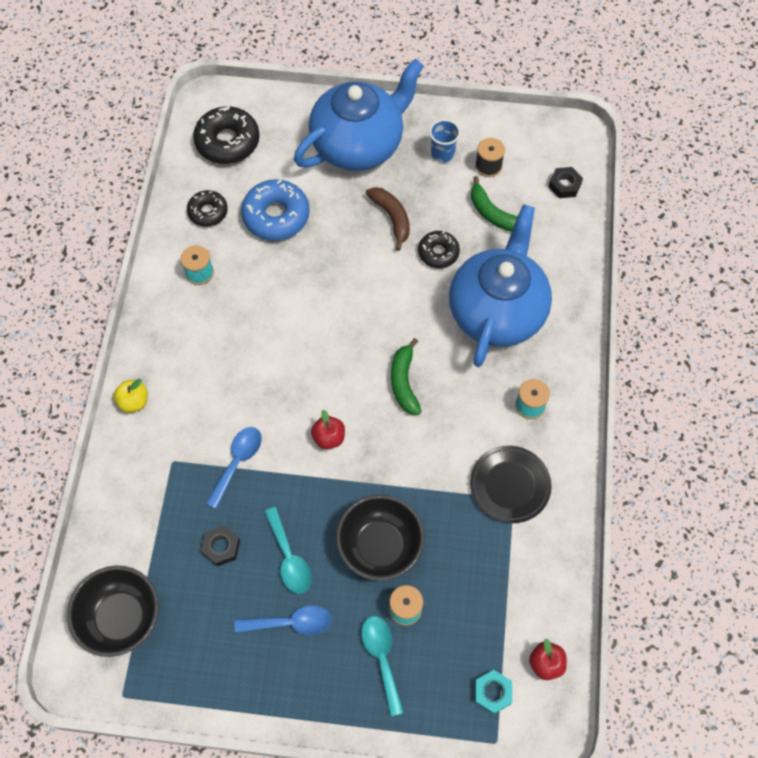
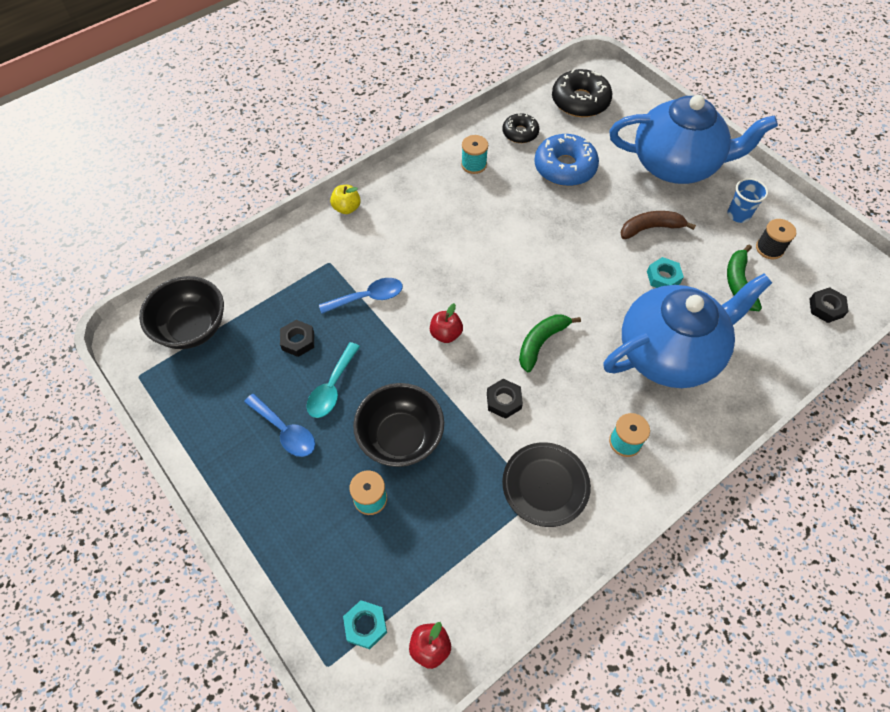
camera: 45 degrees right, 5 degrees down
(382, 658) = (316, 516): turquoise spoon -> none
(392, 218) = (650, 228): brown banana -> brown banana turned 120 degrees counterclockwise
(422, 451) = (504, 401): none -> black nut
(438, 253) = (663, 277): black donut -> turquoise nut

